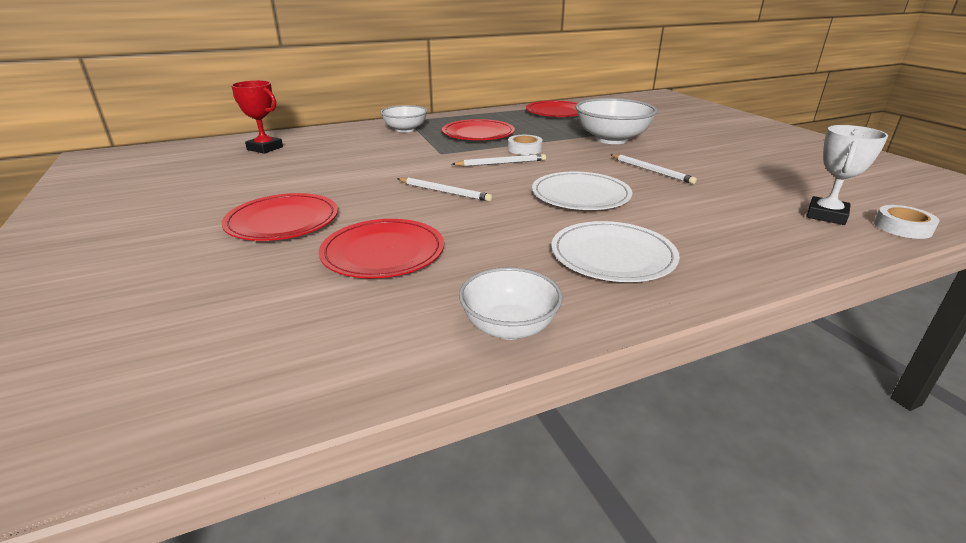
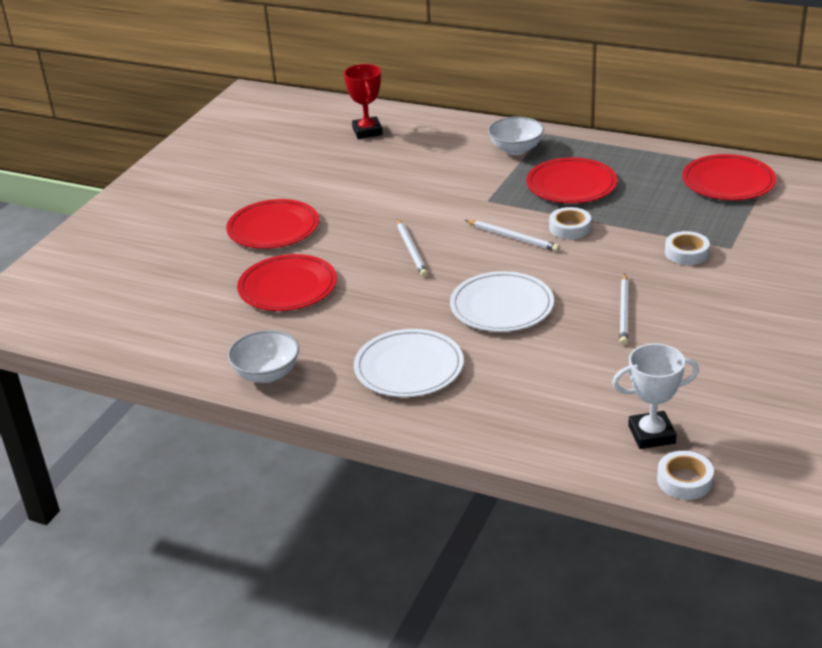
camera: 50 degrees right, 5 degrees up
(611, 139) = (686, 253): white bowl -> white tape

